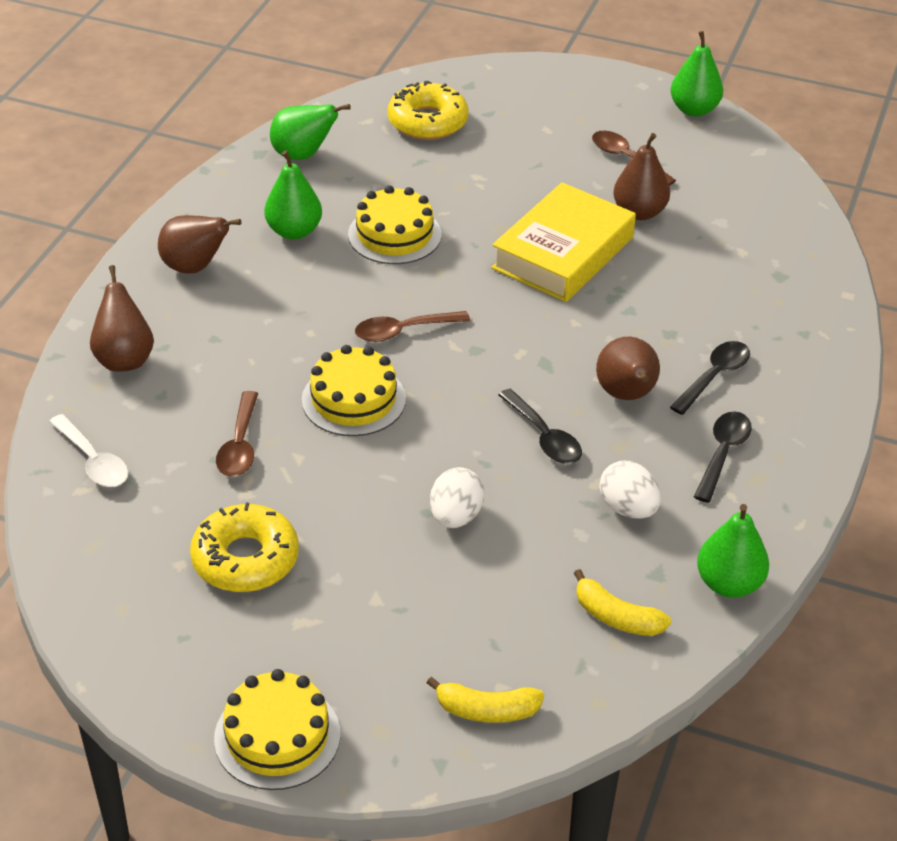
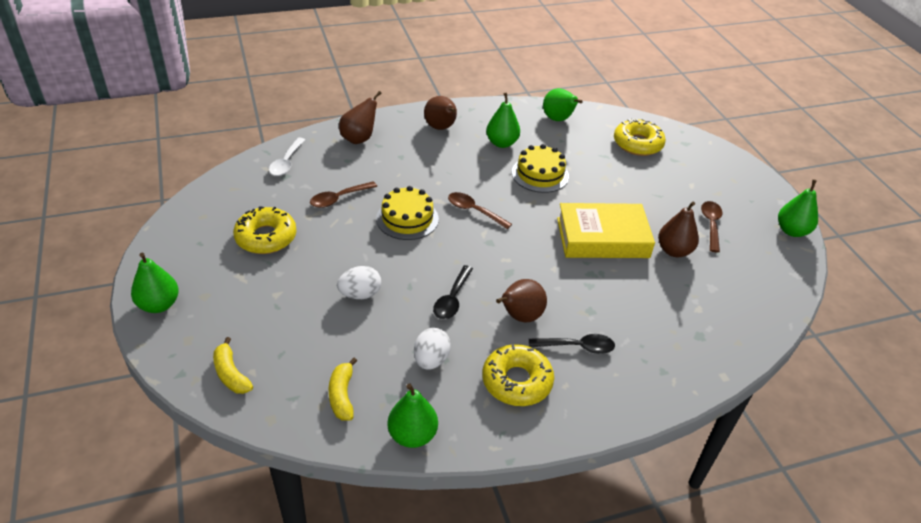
camera: 50 degrees right, 0 degrees up
(277, 736) = (159, 305): yellow cake -> green pear
(722, 454) = (517, 381): black spoon -> yellow donut

